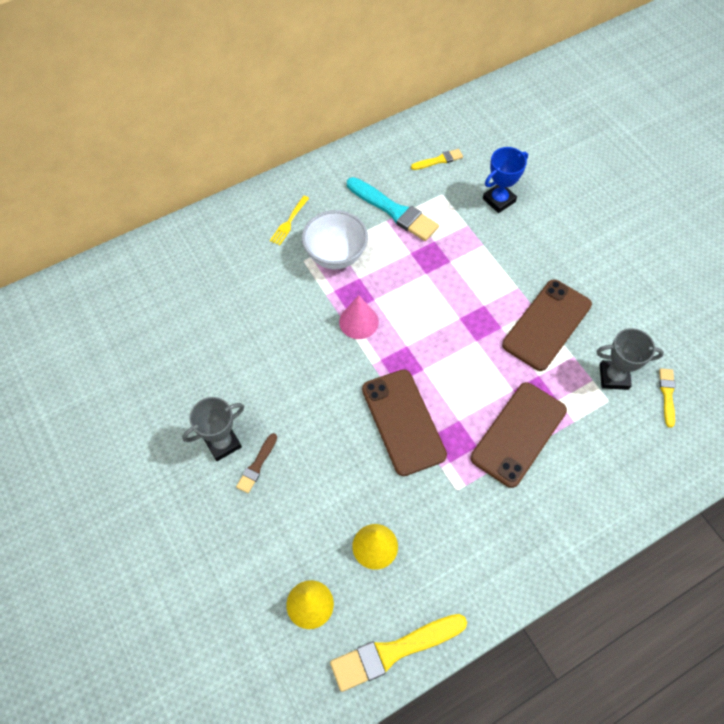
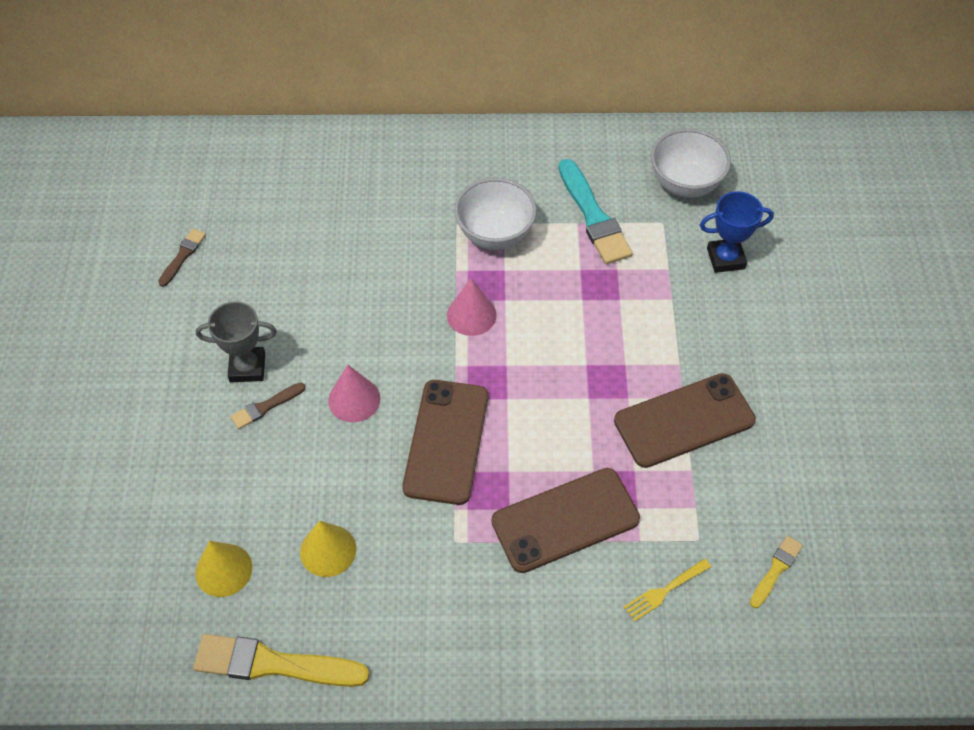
camera: 30 degrees right, 5 degrees down
(112, 383) = (183, 256): none -> brown brush
(289, 222) = (469, 177): yellow fork -> yellow fork (665, 590)
(318, 426) = (354, 399): none -> pink cone
(439, 160) = (685, 184): yellow brush -> white bowl
(613, 377) = (723, 517): grey trophy -> none

